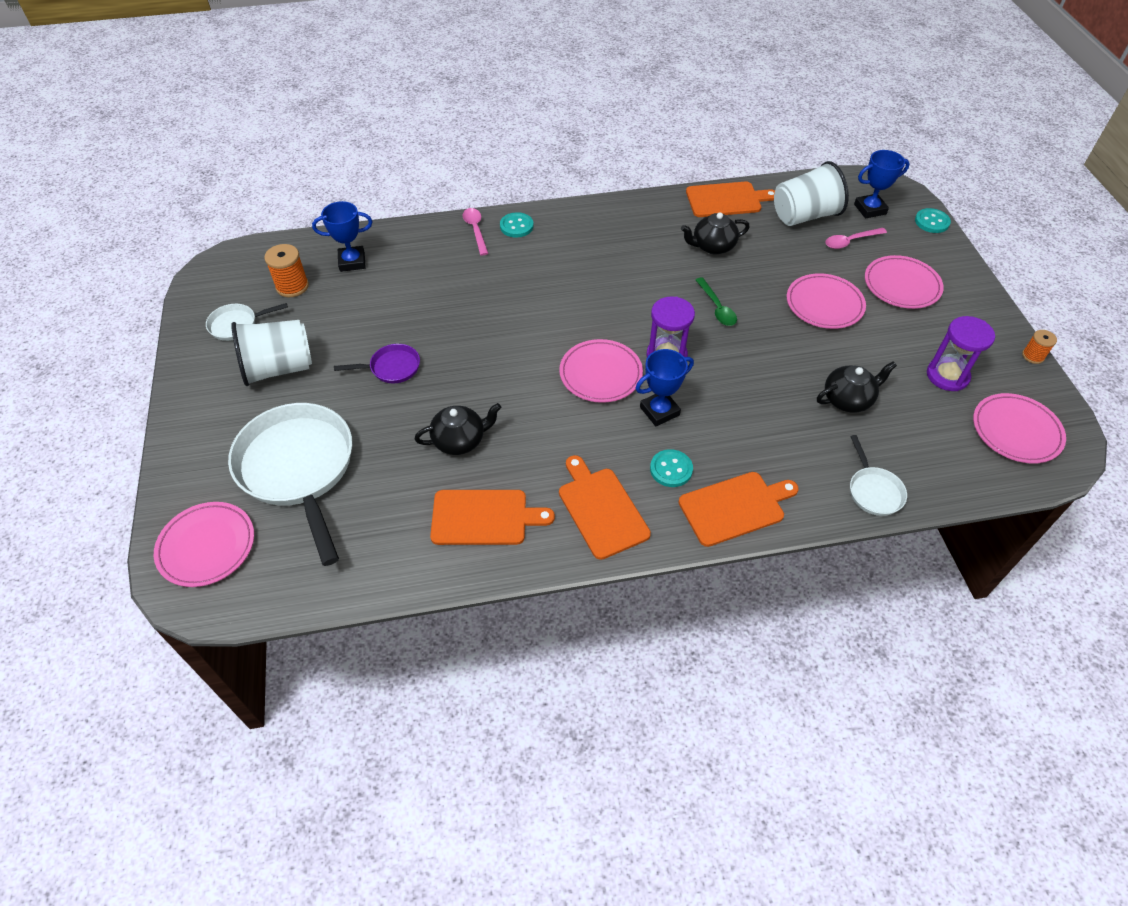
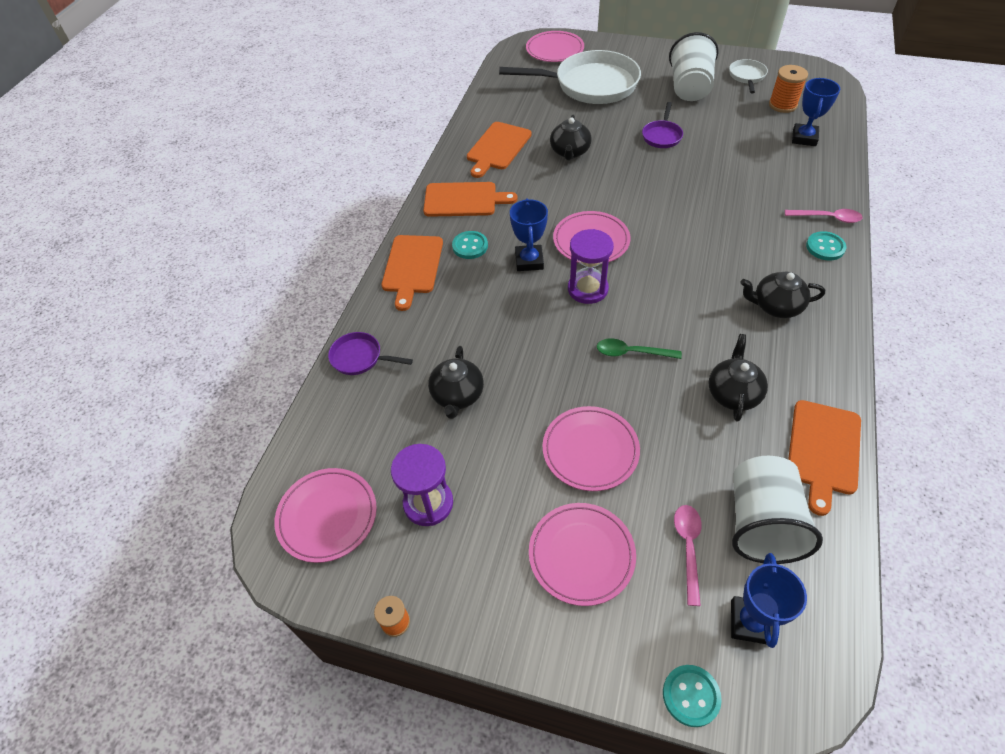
camera: 120 degrees right, 0 degrees up
(607, 241) = (775, 306): none -> black teapot
(873, 491) = (360, 358): white pan -> purple pan

